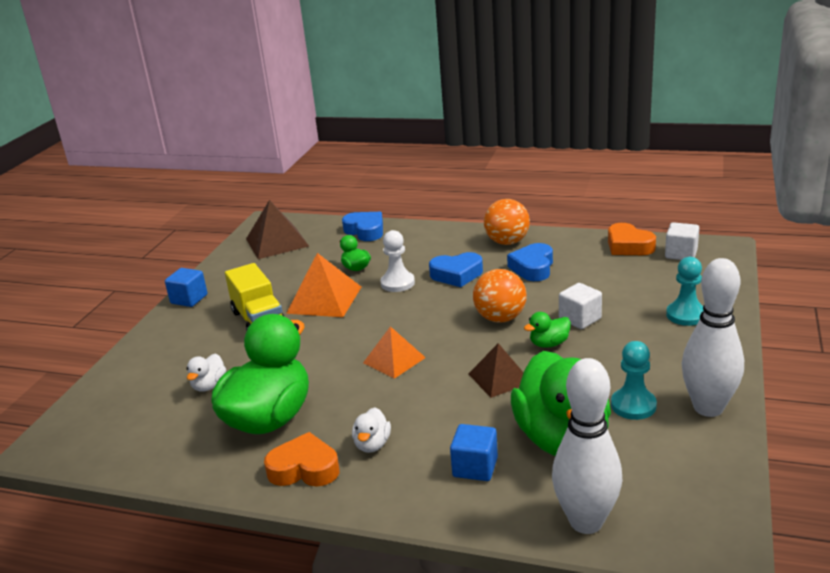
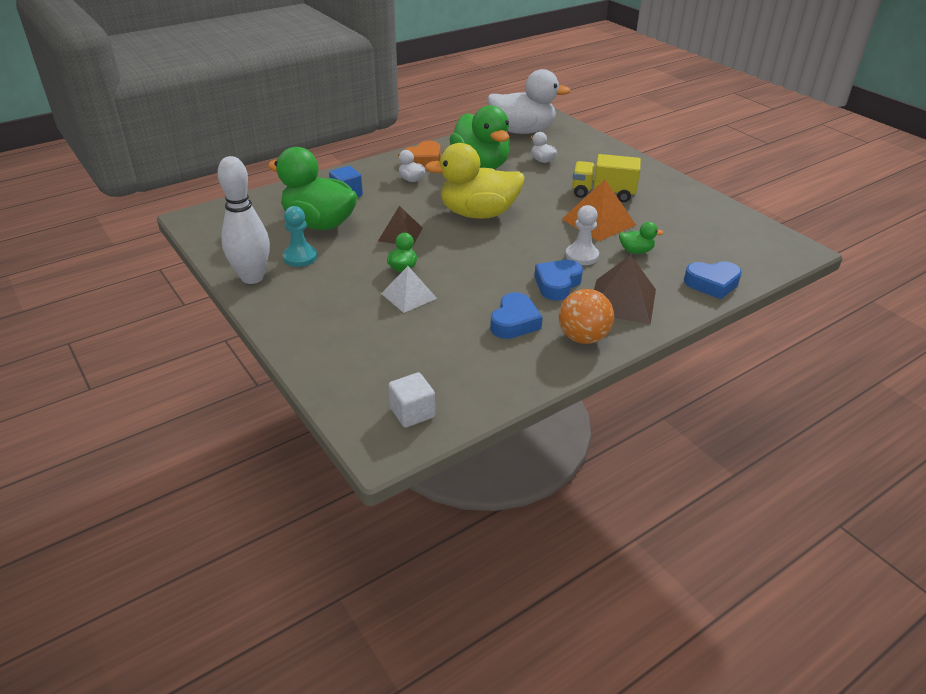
camera: 125 degrees right, 10 degrees up
(119, 443) = (522, 131): none -> white duck
(189, 299) = (673, 182): blue cube -> none
(277, 242) = (740, 239): brown pyramid -> brown pyramid (622, 301)
(394, 360) = (478, 214): orange pyramid -> yellow duck
(500, 318) = (463, 268): orange ball -> none
(533, 268) = (514, 322): blue heart -> blue heart turned 60 degrees clockwise
(580, 319) = (409, 296): white cube -> white pyramid
(586, 522) = (266, 200): white bowling pin -> none
(628, 246) = (473, 395): orange heart -> none
(686, 315) = (334, 340): turquoise pawn -> none

